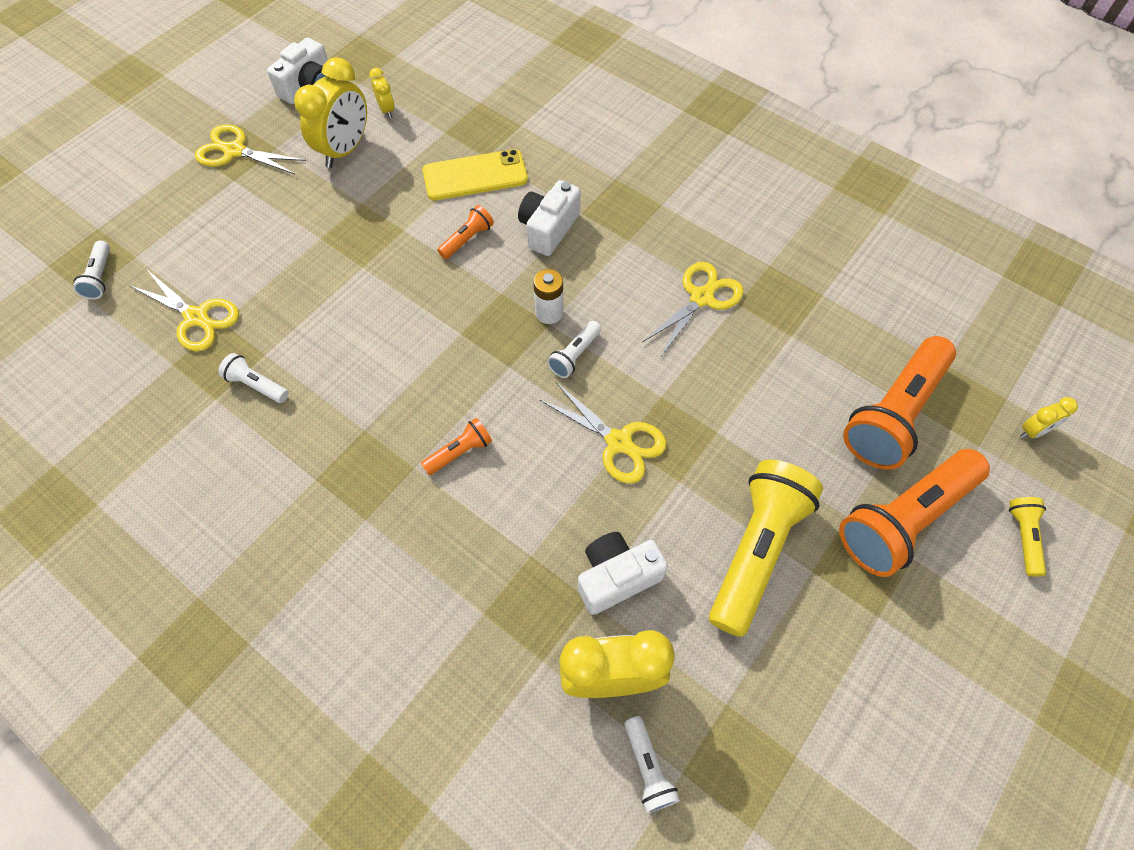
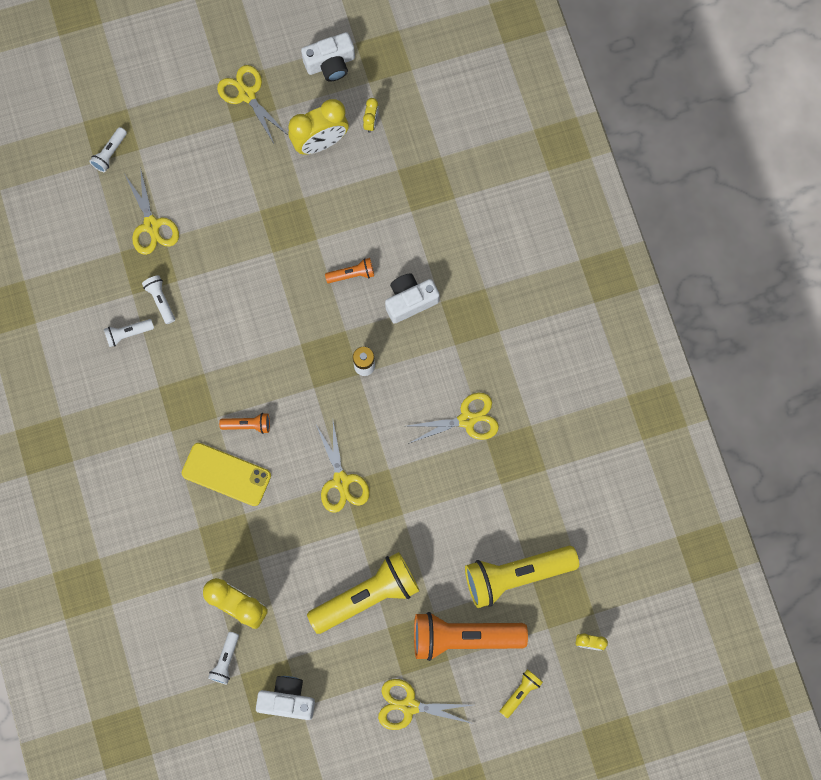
camera: 35 degrees right, 15 degrees up
(475, 176) = (392, 223): yellow phone -> yellow phone (226, 474)
(574, 355) = (358, 407): white flashlight -> white flashlight (128, 334)
(616, 577) = (281, 557): white camera -> white camera (287, 700)
(893, 414) = (516, 575): orange flashlight -> yellow flashlight
(922, 649) = (409, 706): none -> yellow scissors

